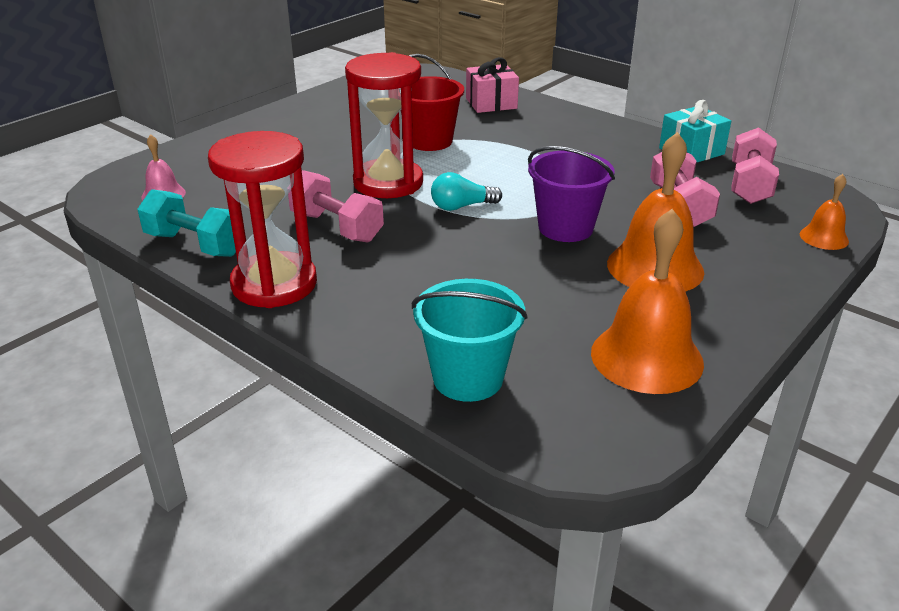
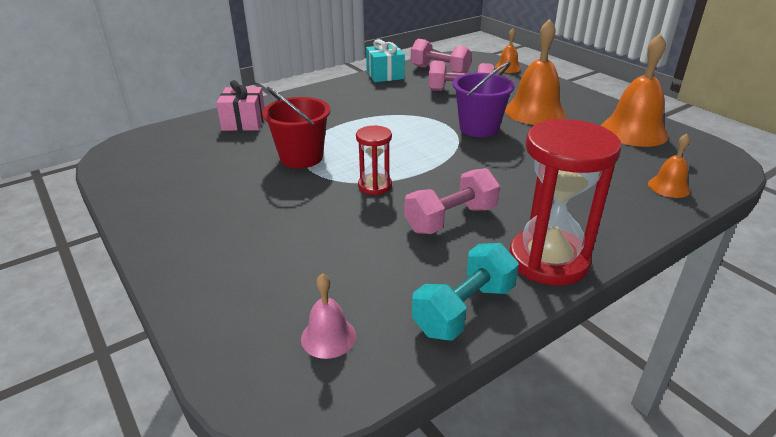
camera: 75 degrees left, 0 degrees up
(388, 183) = (375, 186): red hourglass -> red hourglass, size x0.52
(461, 206) = (433, 159): turquoise light bulb -> none
(468, 378) = (668, 187): turquoise bucket -> orange bell

